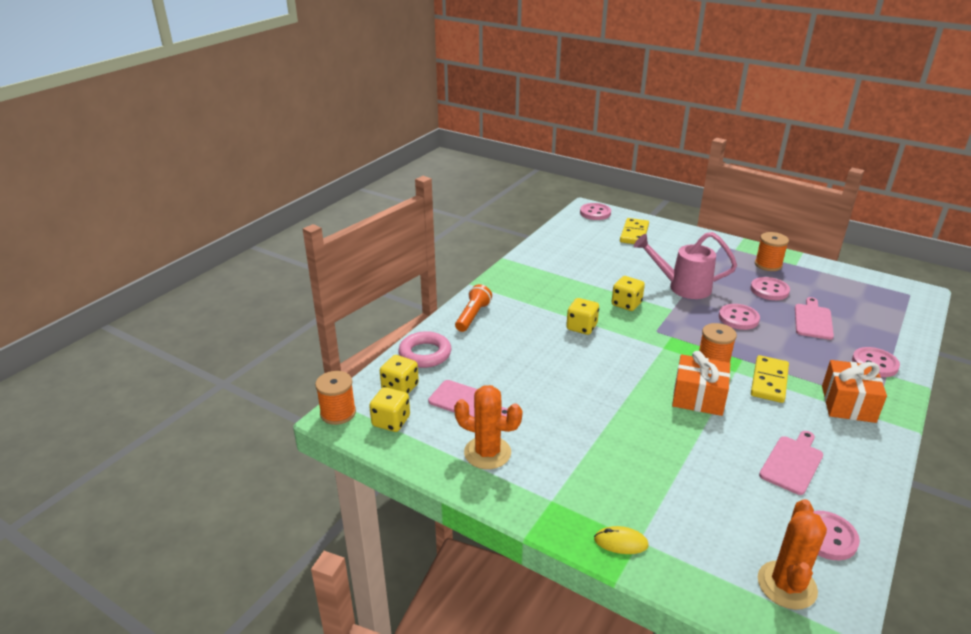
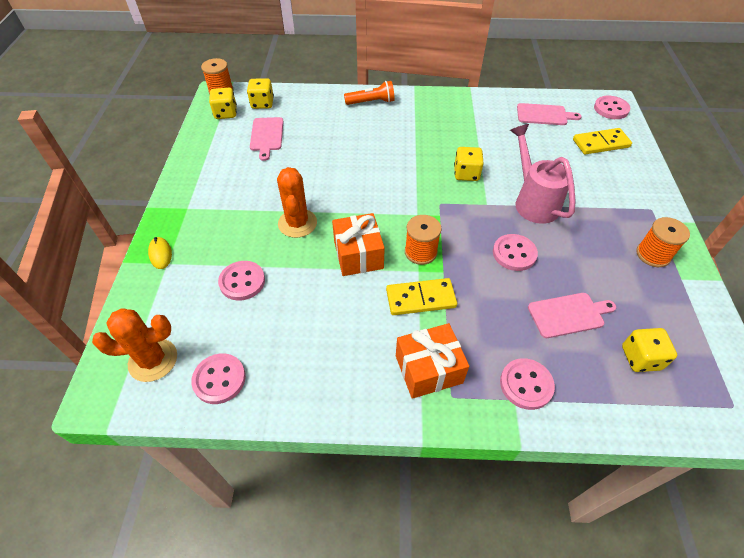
camera: 60 degrees right, 20 degrees up
(425, 354) = (307, 99): pink ring -> none
(487, 453) = (219, 163): orange cactus -> orange cactus (297, 223)
(581, 327) = (406, 159): yellow dice -> yellow dice (640, 358)
(769, 290) = (596, 266): pink button -> pink button (242, 281)
(792, 463) = (305, 338): pink cutting board -> pink cutting board (544, 115)

